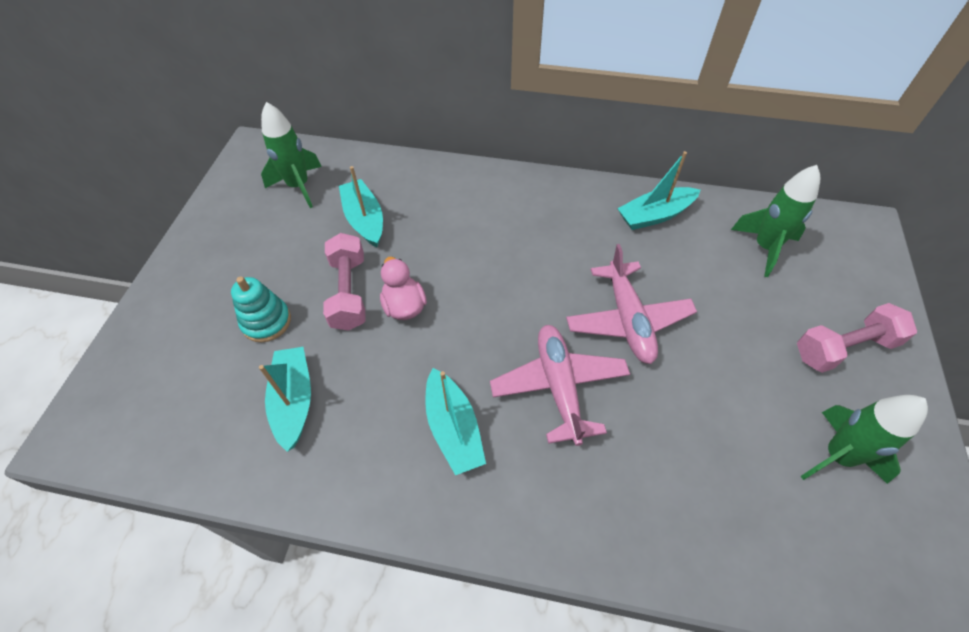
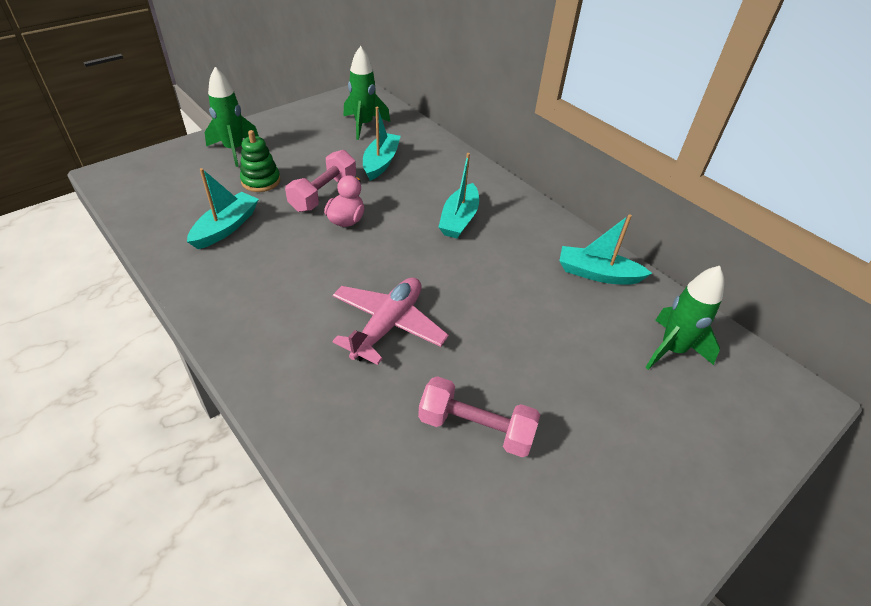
camera: 35 degrees right, 10 degrees down
(266, 322) = (261, 181): turquoise stacking toy -> green stacking toy
(453, 428) = (293, 301): turquoise boat -> turquoise boat (459, 219)
(628, 320) = (489, 321): pink plane -> none
(837, 456) = (550, 523): green rocket -> green rocket (234, 150)
(844, 348) = (658, 461): pink dumbbell -> pink dumbbell (476, 428)

